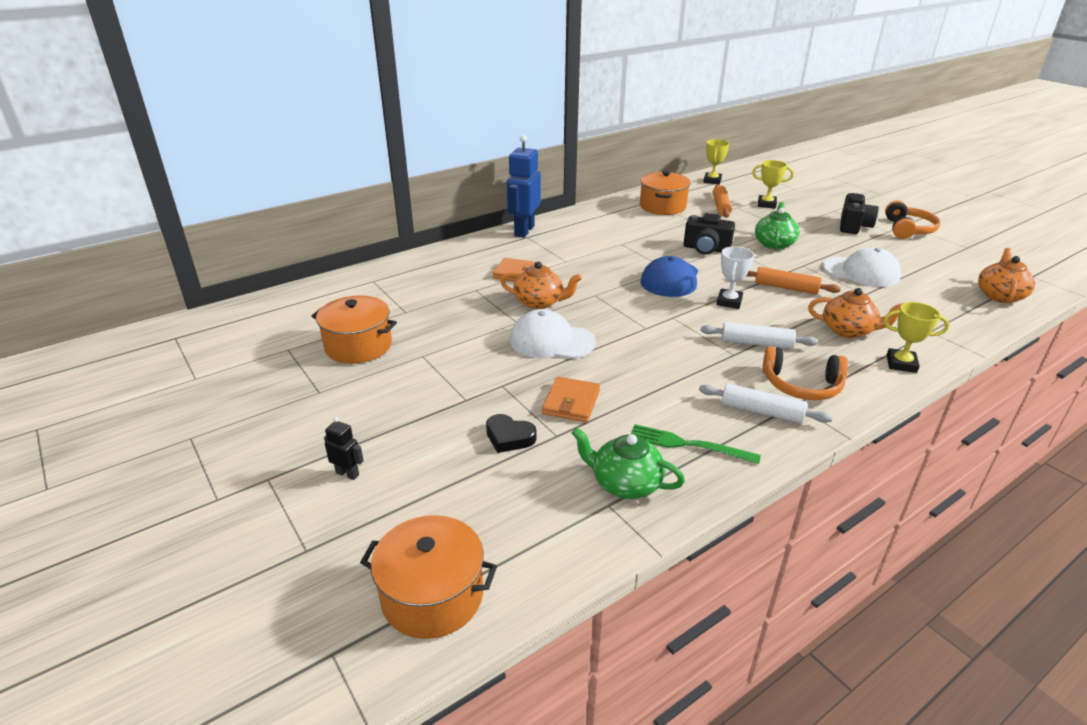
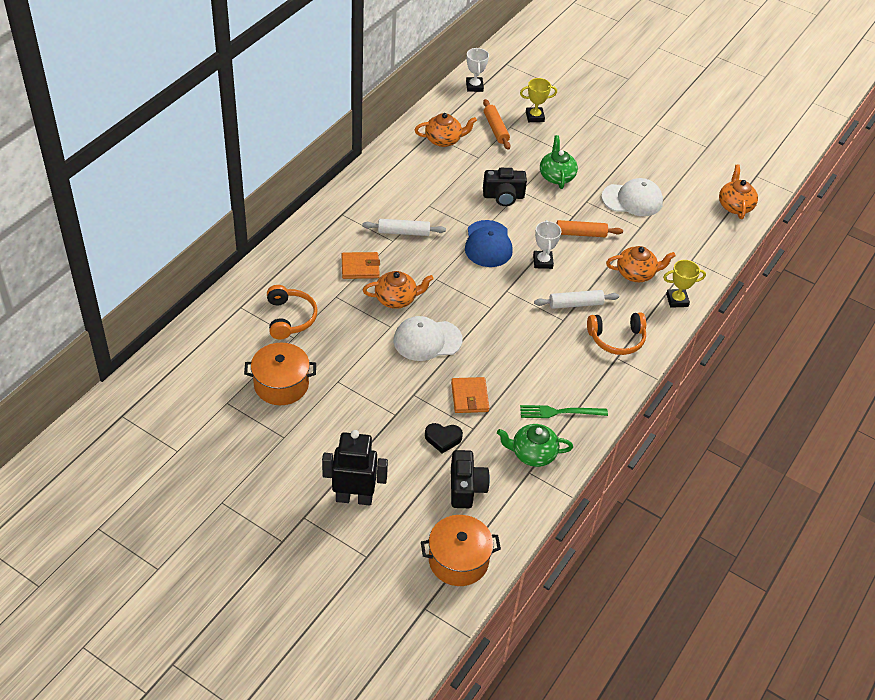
camera: 25 degrees left, 15 degrees up
(347, 474) = (354, 498): black robot -> black robot, size x2.21
(524, 231) = (334, 206): blue robot -> none
(662, 206) = (444, 140): orange pot -> orange teapot
(712, 181) = (474, 86): yellow trophy -> white trophy
(761, 411) = (597, 370): white rolling pin -> white rolling pin (403, 232)
(853, 226) = (615, 136): black camera -> black camera (466, 488)
(908, 229) = (659, 131): orange headphones -> orange headphones (290, 318)

